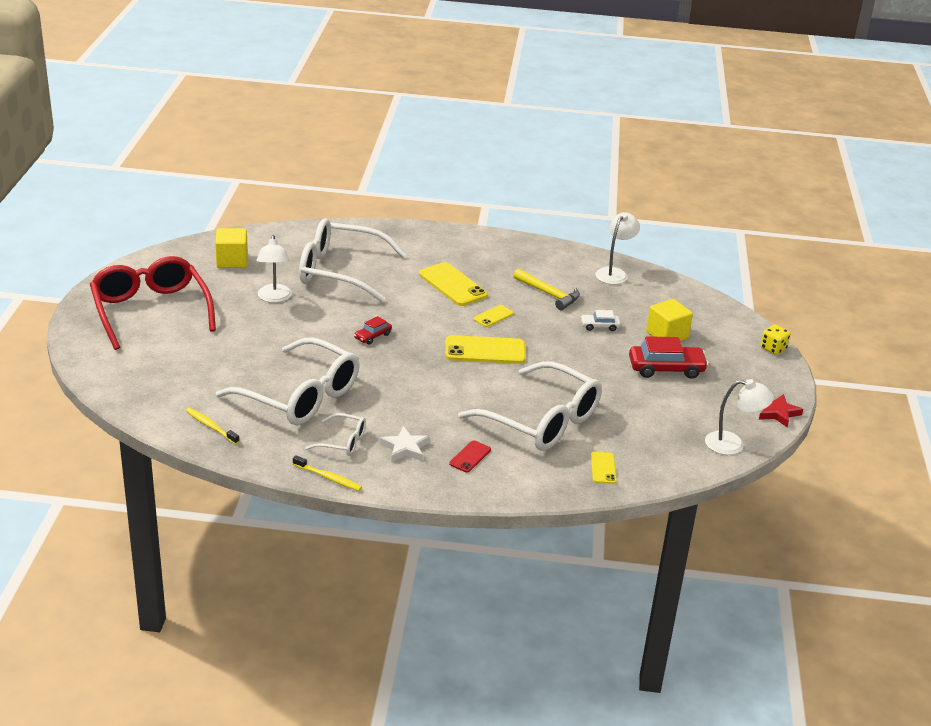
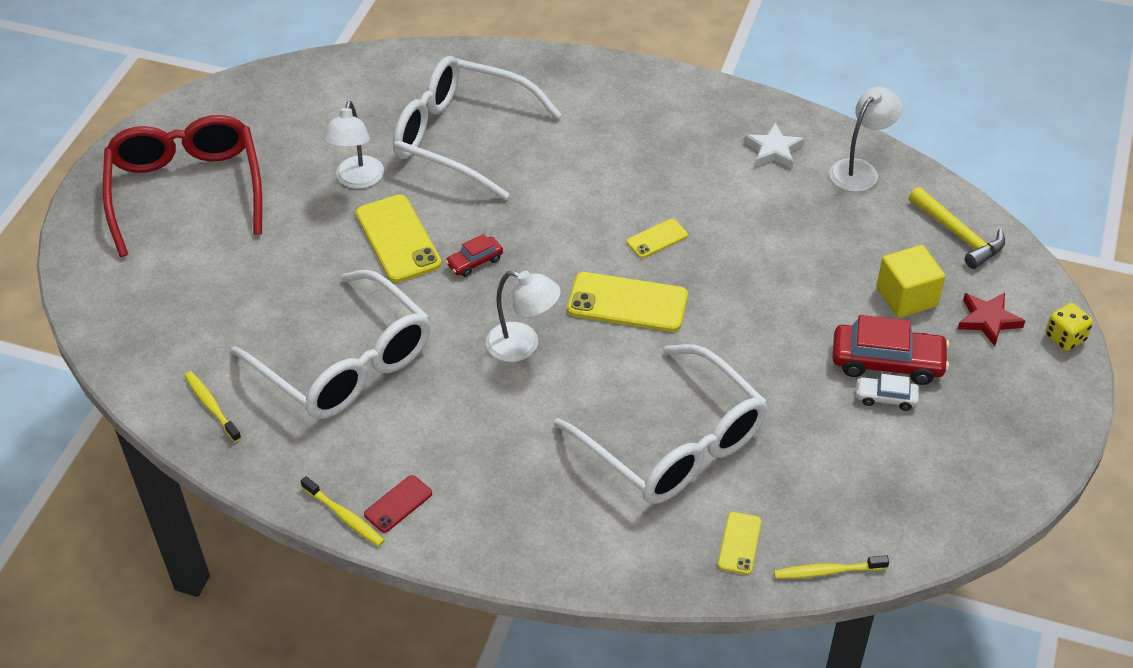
camera: 15 degrees right, 15 degrees up
(232, 261) = (318, 107): yellow cube -> none
(342, 441) = (381, 453): white glasses -> none
(405, 448) = (464, 474): white star -> white star (774, 150)
(452, 285) = (614, 174): yellow phone -> yellow phone (398, 239)
(470, 457) = (552, 500): red phone -> red phone (398, 504)
(549, 294) = (750, 203): yellow hammer -> yellow hammer (958, 235)
(599, 326) = (809, 271): white car -> white car (886, 398)
(665, 477) = (827, 571): none -> yellow toothbrush
(733, 444) = (949, 520): white lamp -> white lamp (523, 346)
(777, 412) = (1035, 464): red star -> red star (988, 320)

